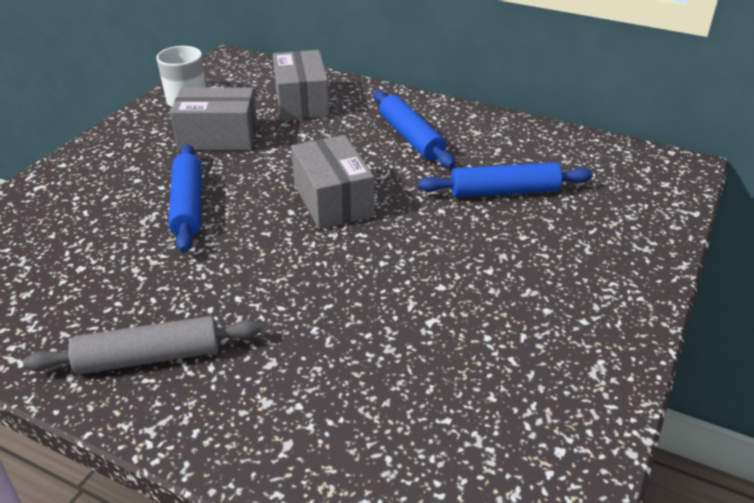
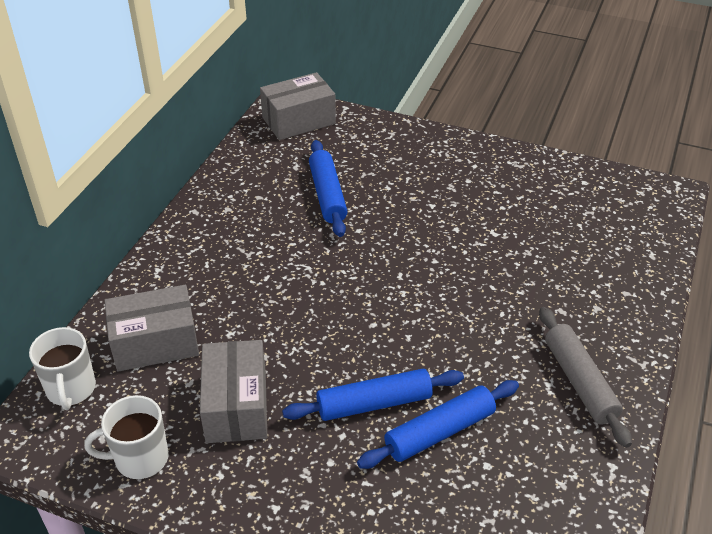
camera: 95 degrees left, 5 degrees up
(265, 73) = (71, 389): none -> white mug
(333, 200) = (352, 297): grey box -> grey box (298, 120)
(411, 137) = (238, 251): blue rolling pin -> blue rolling pin (439, 432)

